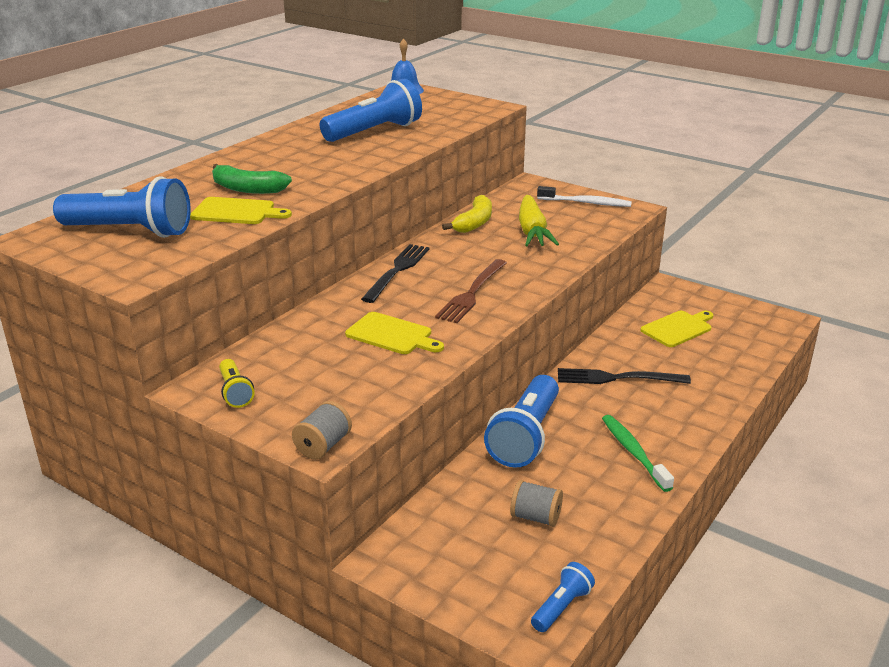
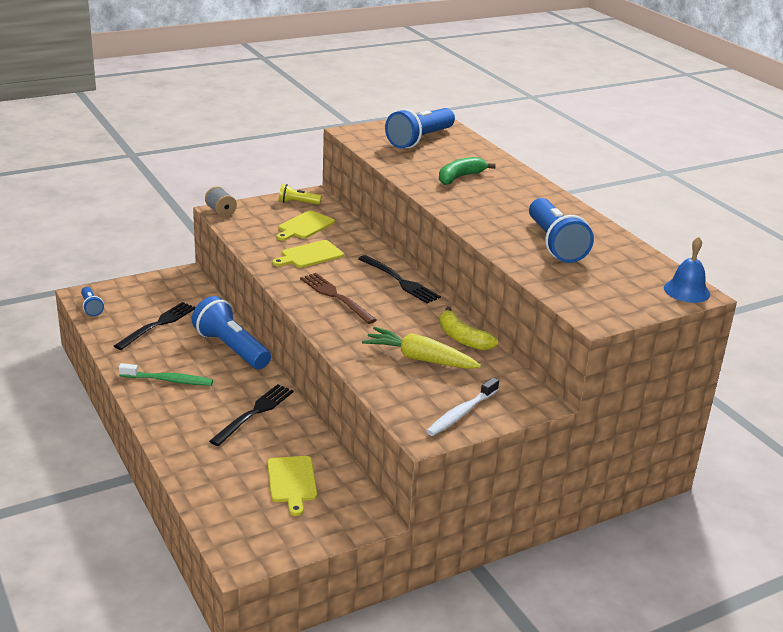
camera: 115 degrees right, 0 degrees up
(236, 212) = (421, 168): yellow cutting board -> yellow cutting board (304, 226)
(535, 517) = (158, 324): grey spool -> black fork

